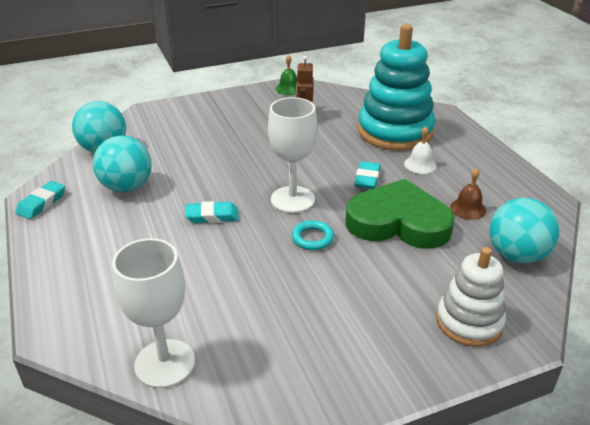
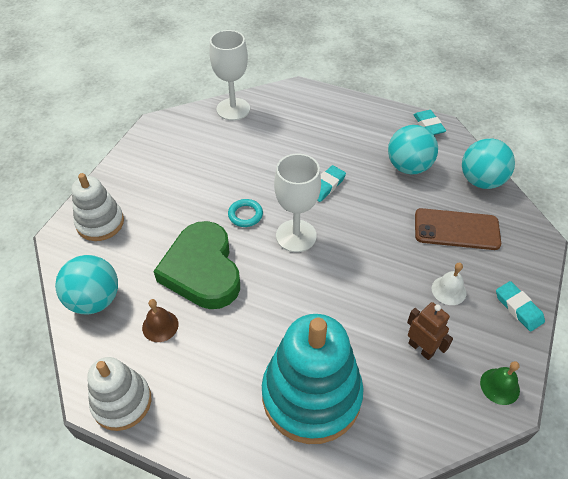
camera: 135 degrees right, 15 degrees up
(179, 139) = (456, 229): none -> brown phone
(367, 178) = (268, 300): turquoise eraser -> turquoise eraser (518, 308)
(398, 222) = (202, 270): green heart -> green heart turned 105 degrees clockwise
(420, 164) = (242, 356): white bell -> white bell (448, 290)
(528, 187) = (122, 402): none -> white stacking toy

